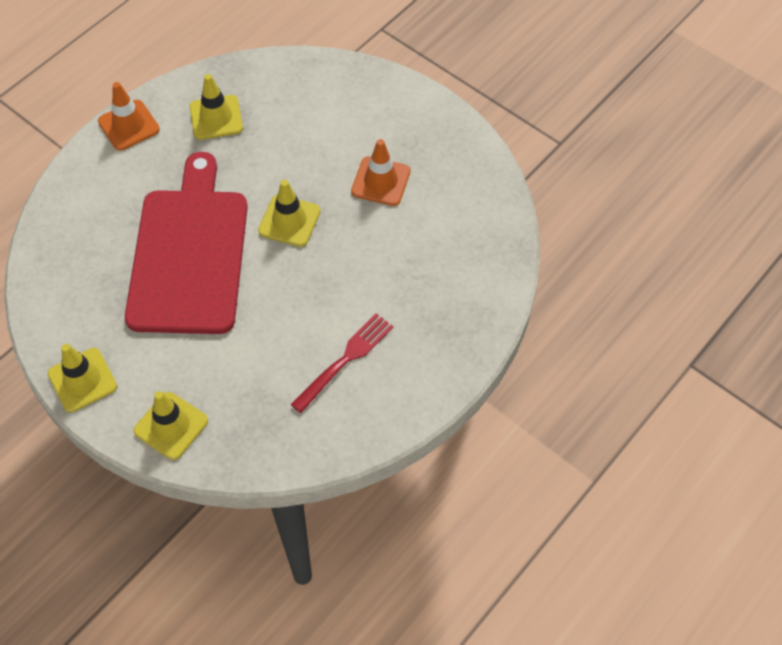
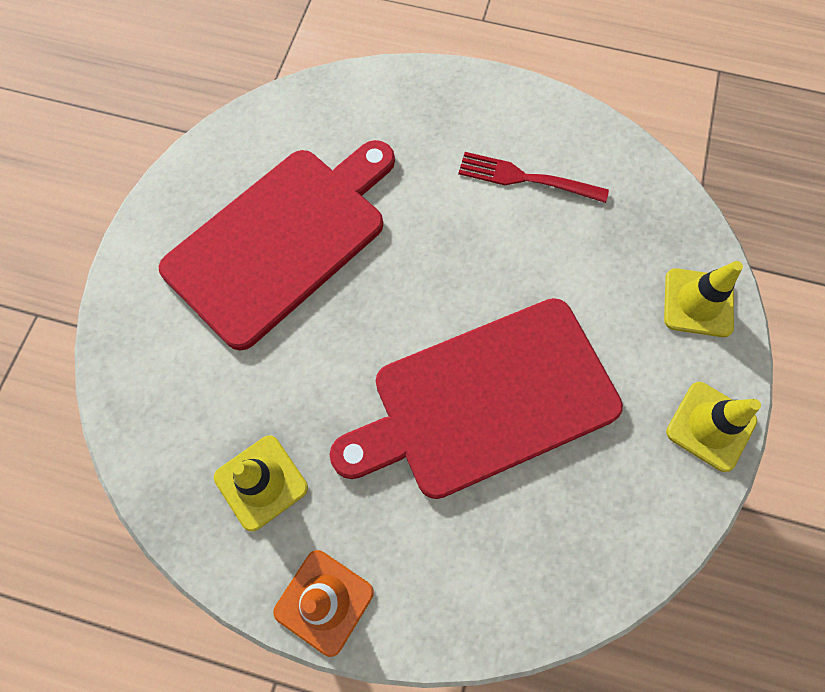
camera: 115 degrees left, 10 degrees up
(289, 221) = (384, 311): yellow traffic cone -> none
(380, 181) = (282, 240): orange traffic cone -> red cutting board

